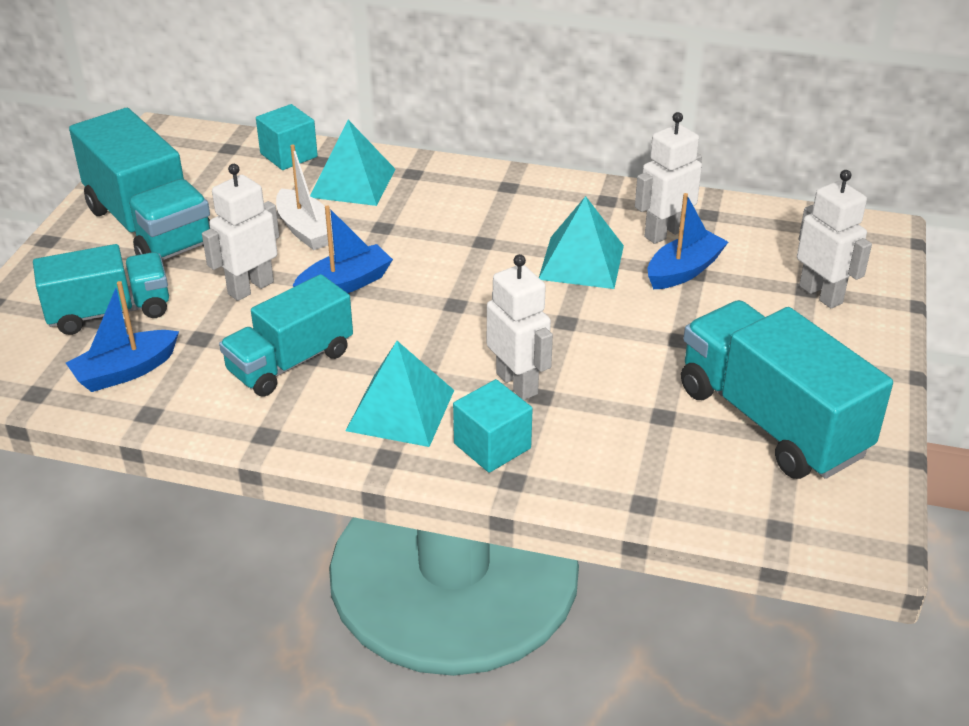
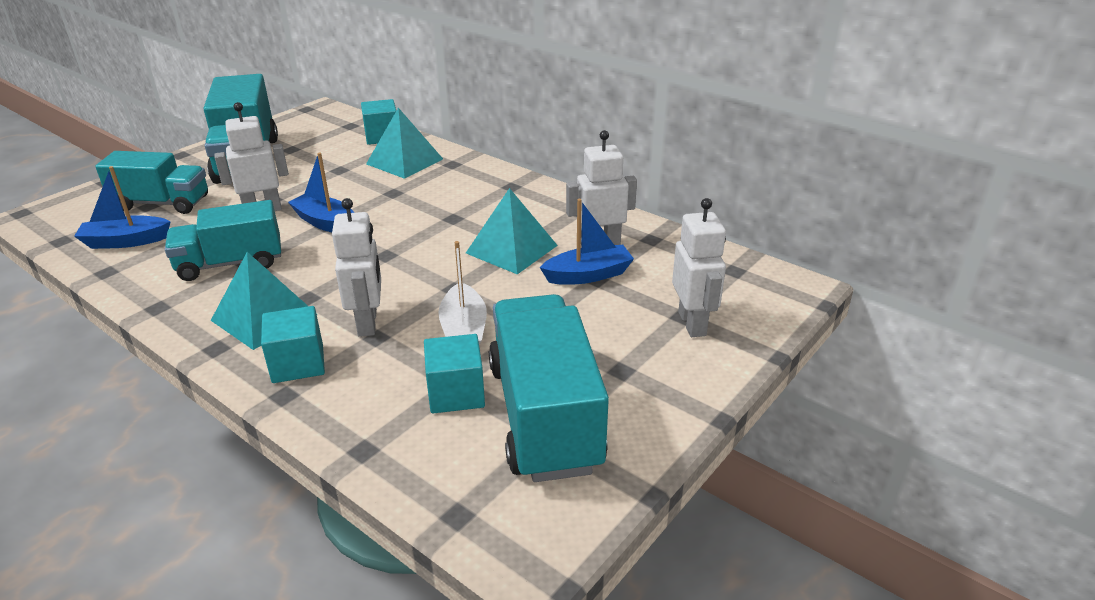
camera: 25 degrees right, 5 degrees down
(306, 230) = (340, 183): white boat -> white boat (464, 330)
(345, 284) = (326, 223): blue boat -> blue boat turned 135 degrees counterclockwise
(674, 426) = (456, 393): none -> turquoise cube

